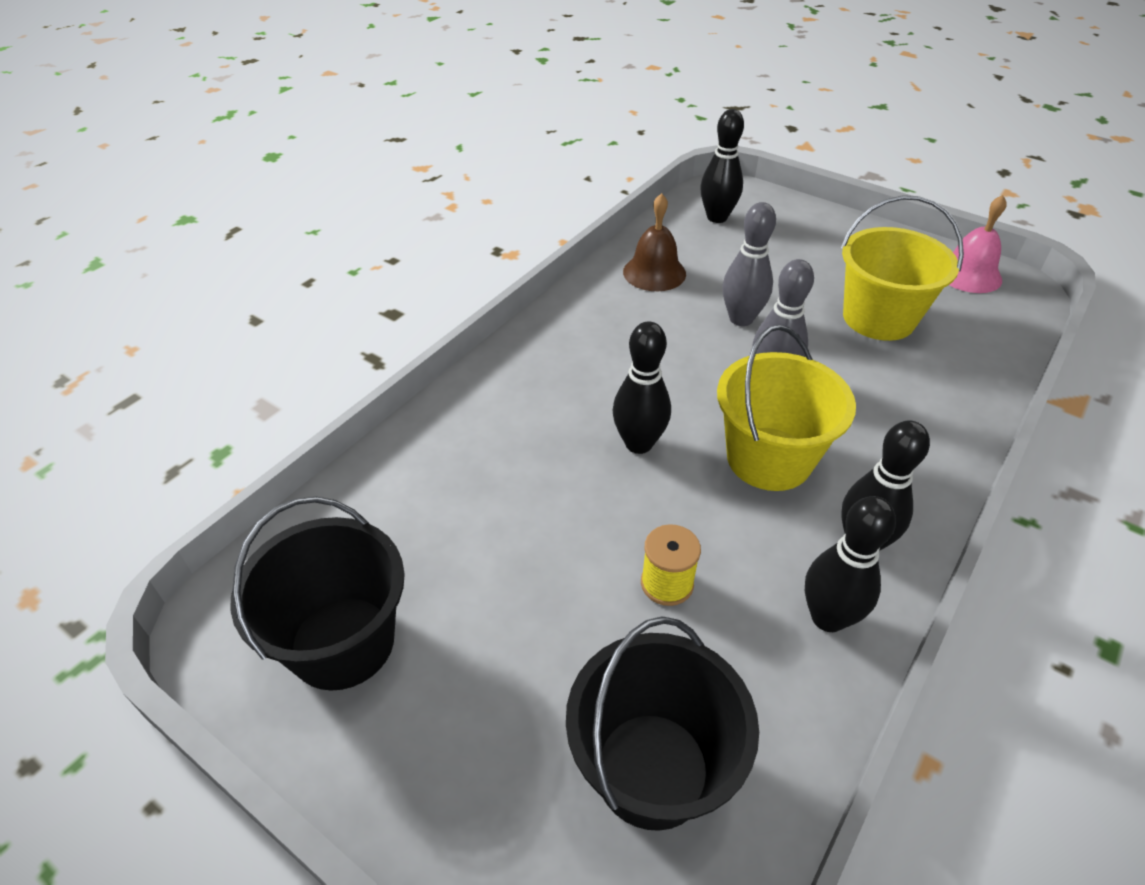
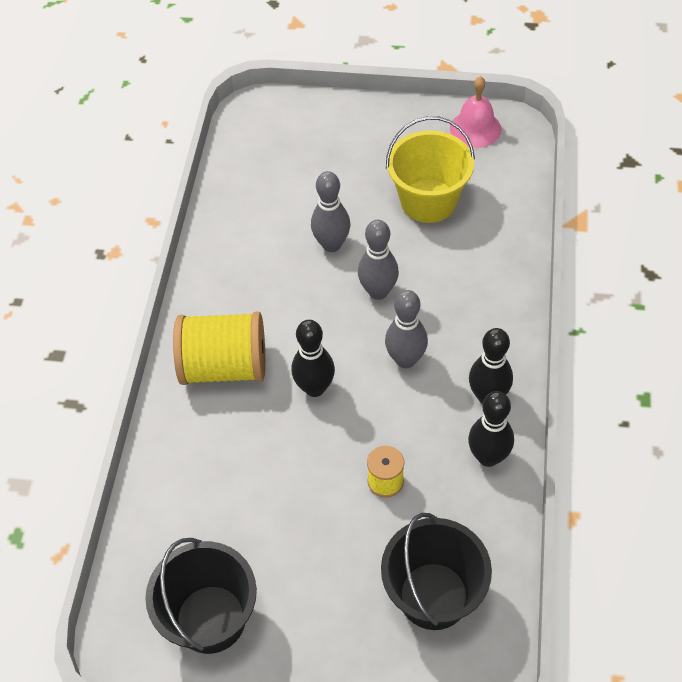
camera: 25 degrees left, 10 degrees up
(550, 383) = (225, 366): none -> yellow spool
(654, 272) = (244, 225): brown bell -> none
(717, 217) = (263, 144): black bowling pin -> none
(769, 458) = (405, 359): yellow bucket -> grey bowling pin

